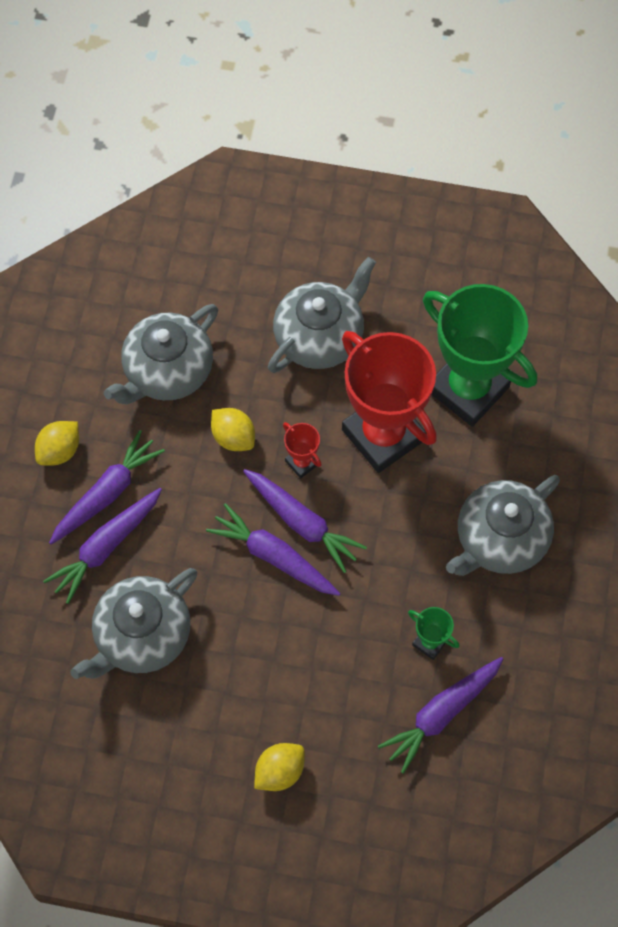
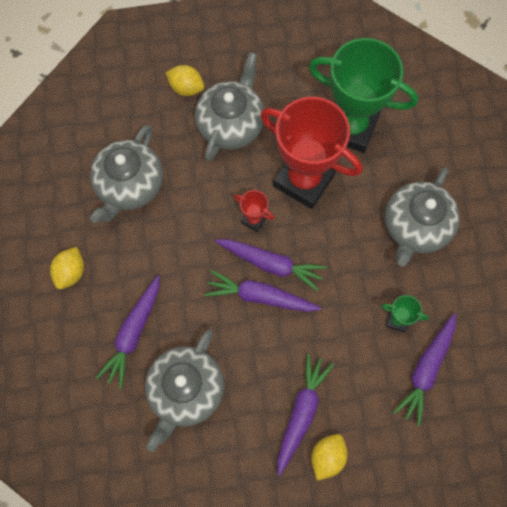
camera: 20 degrees left, 5 degrees up
(107, 493) = (119, 292): purple carrot -> purple carrot (301, 413)
(233, 437) = (197, 218): yellow lemon -> yellow lemon (186, 88)

